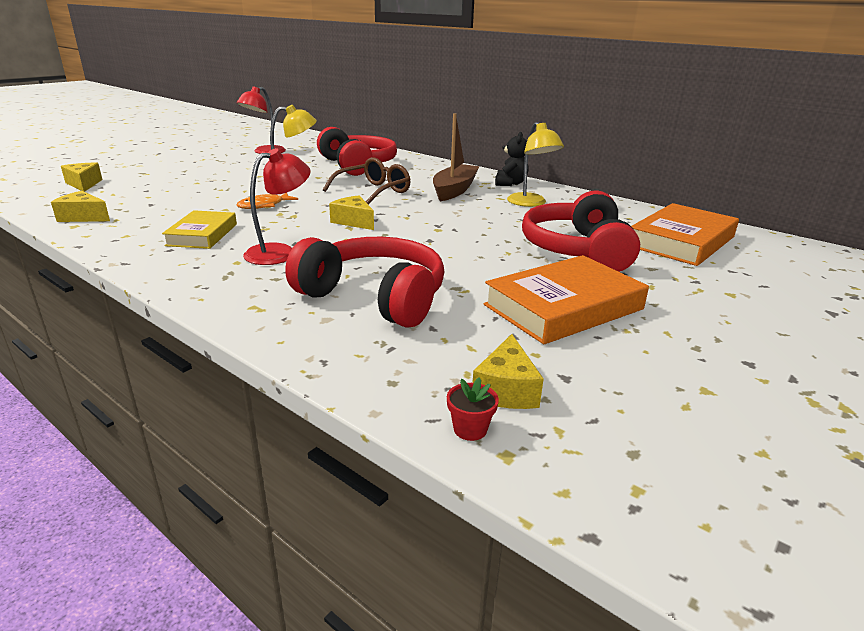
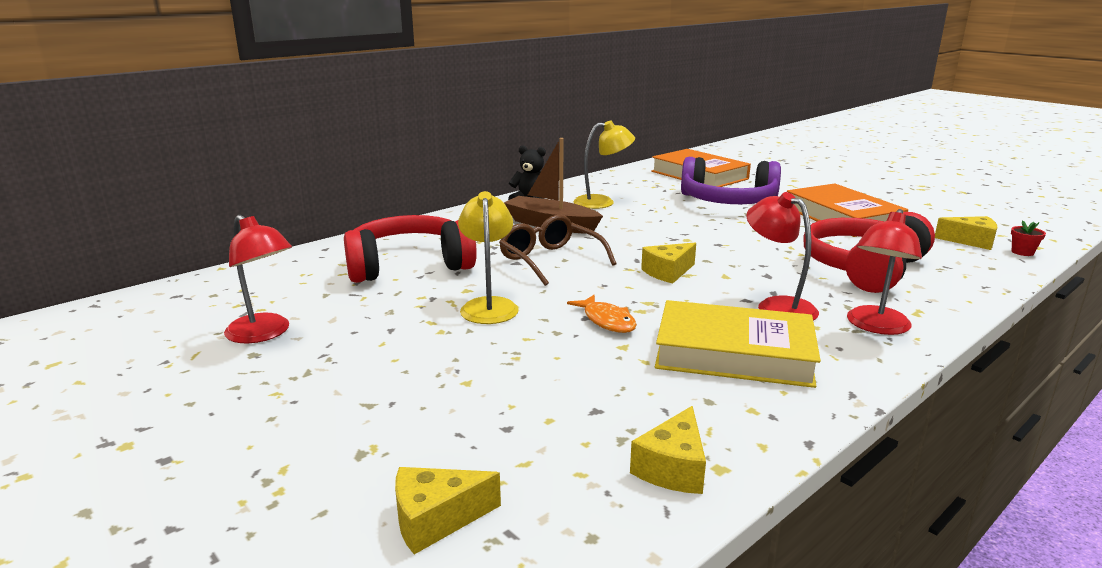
camera: 80 degrees left, 5 degrees down
(202, 235) = (734, 353): yellow book -> yellow book, size x1.59
(229, 284) = (875, 327): none -> red lamp
(577, 250) = (728, 202): red headphones -> purple headphones

